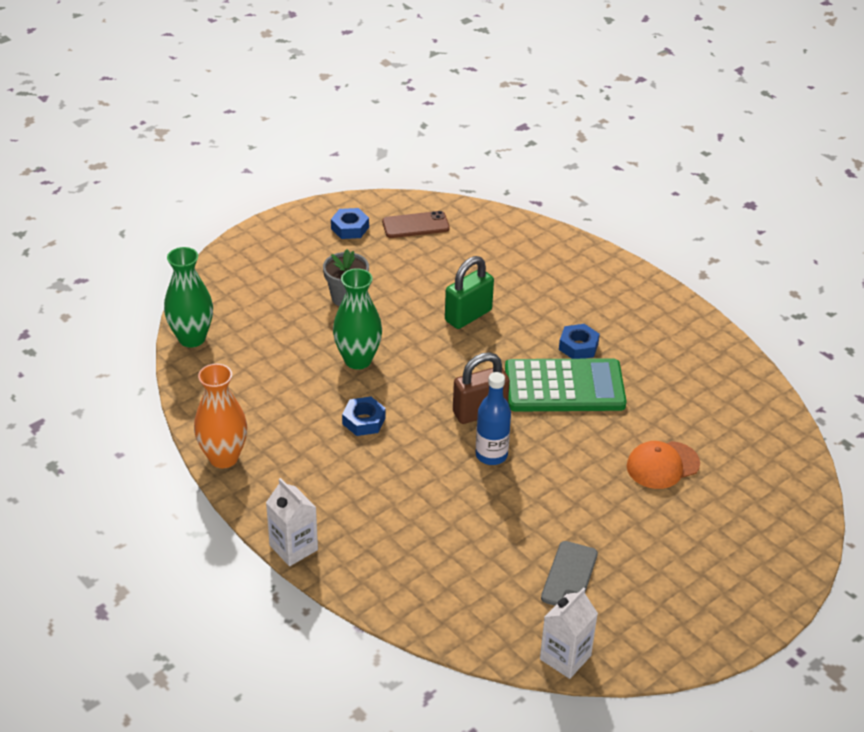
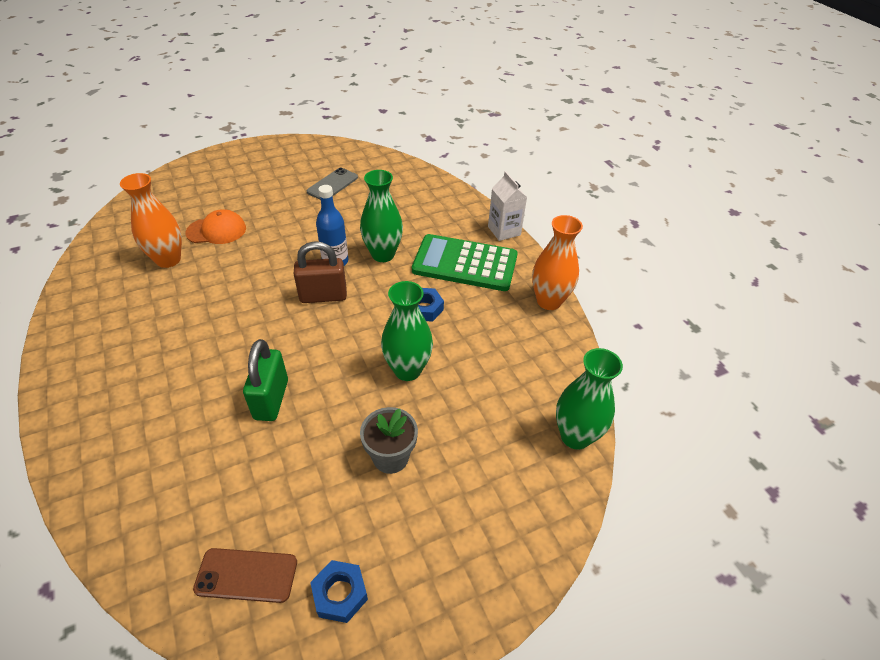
camera: 165 degrees left, 5 degrees up
(439, 476) = (383, 254): none -> green vase
(468, 316) = (271, 399): green padlock -> green padlock turned 60 degrees counterclockwise
(564, 387) = (237, 303): green calculator -> green calculator (465, 263)
(565, 657) = (362, 153): white carton -> none
(578, 346) = (192, 339): blue nut -> none
(680, 417) = (168, 260): none -> orange vase

